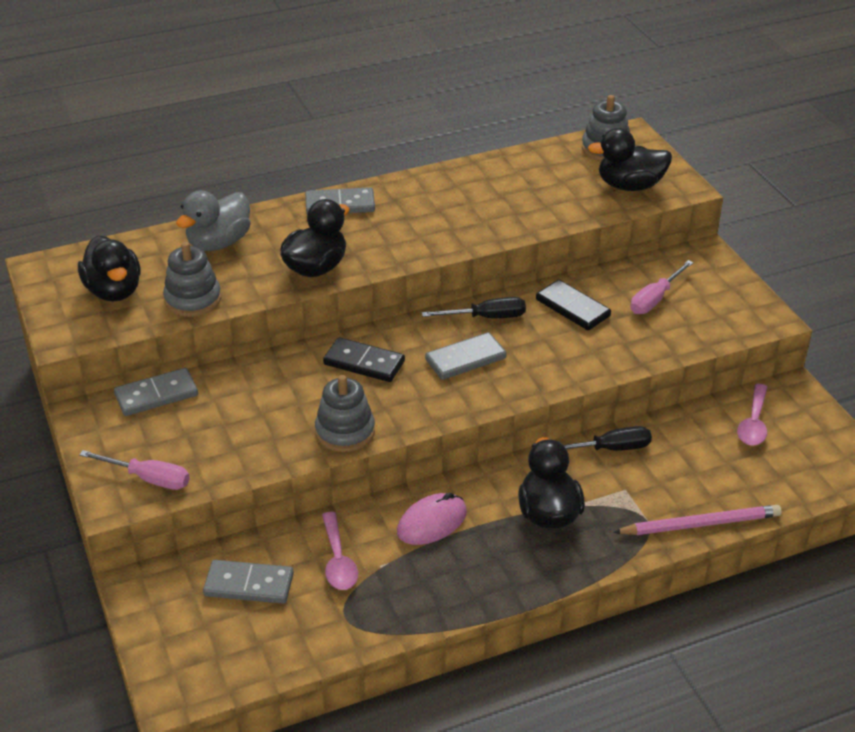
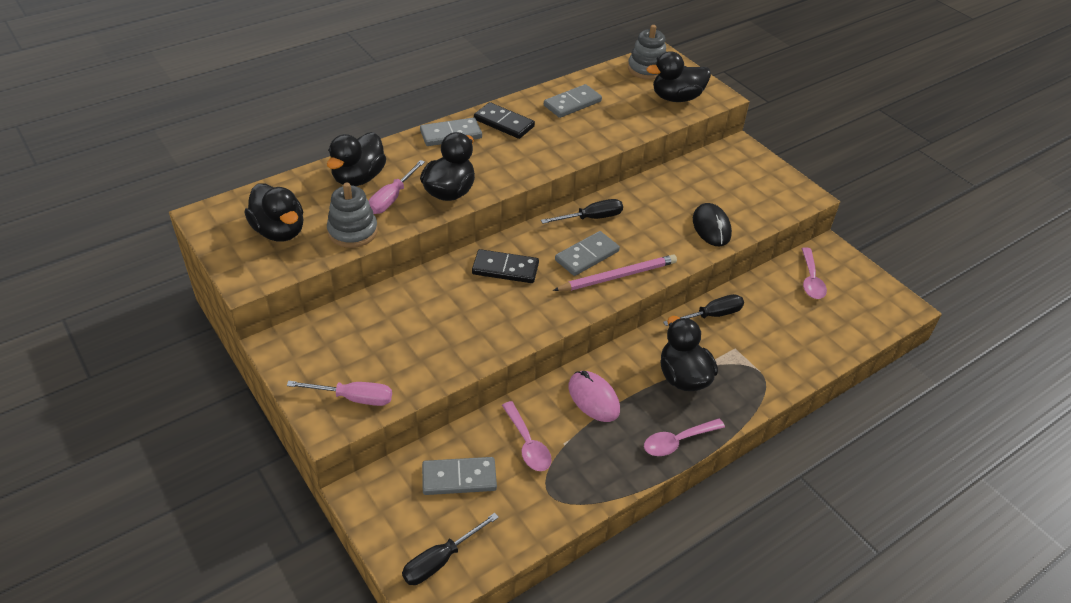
camera: 15 degrees left, 5 degrees up
(156, 395) = (336, 319): grey domino -> grey domino (572, 103)
(201, 665) = (441, 560): none -> black screwdriver
(219, 243) = (358, 178): grey duck -> black duck
(345, 432) = (510, 332): grey stacking toy -> none
(432, 522) = (593, 398): pink mouse -> pink mouse turned 75 degrees counterclockwise
(515, 583) = (677, 441): none -> pink spoon
(573, 308) = (656, 202): black domino -> black domino (504, 123)
(631, 343) = (711, 227): none -> black mouse
(655, 299) = (716, 188): pink screwdriver -> pink screwdriver (392, 198)
(700, 524) = (801, 369): pink pencil -> pink pencil (617, 276)

